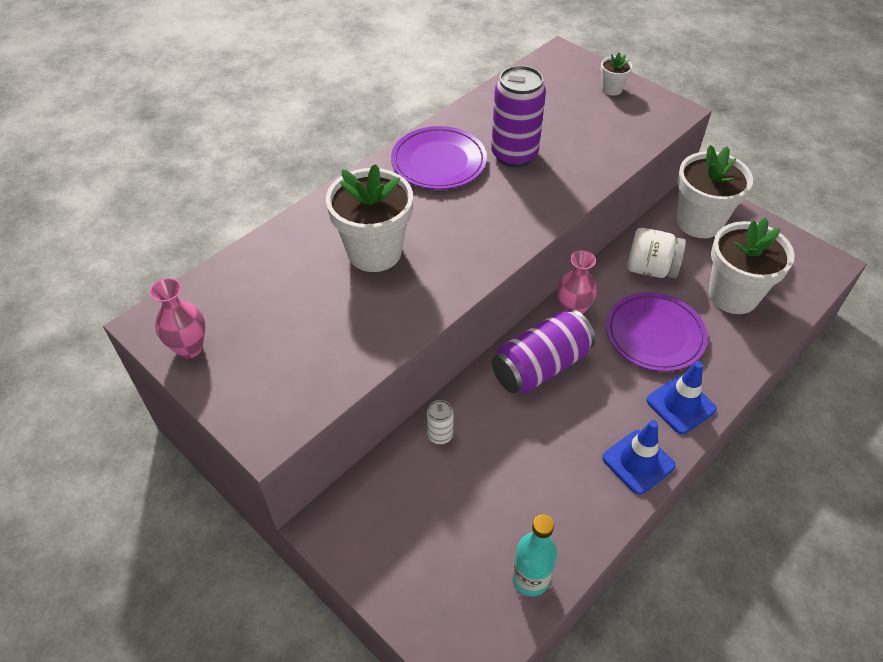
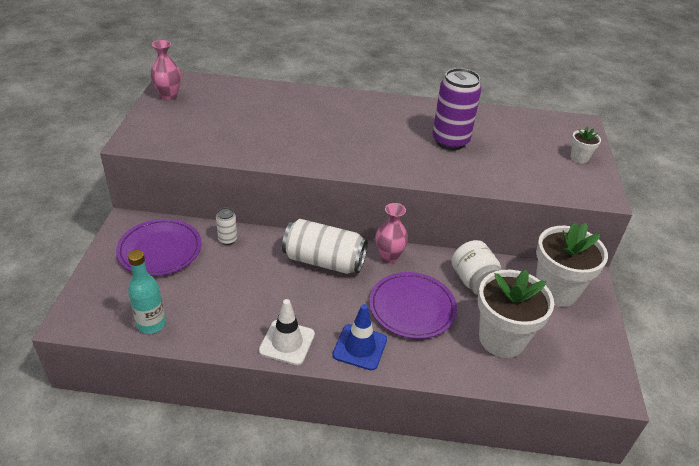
camera: 50 degrees right, 10 degrees down
(374, 252) = (299, 123): white flower pot -> none
(439, 162) = (404, 116): purple plate -> purple plate (160, 250)
(540, 366) = (324, 261): purple can -> white can
(638, 462) = (287, 342): blue traffic cone -> white traffic cone

